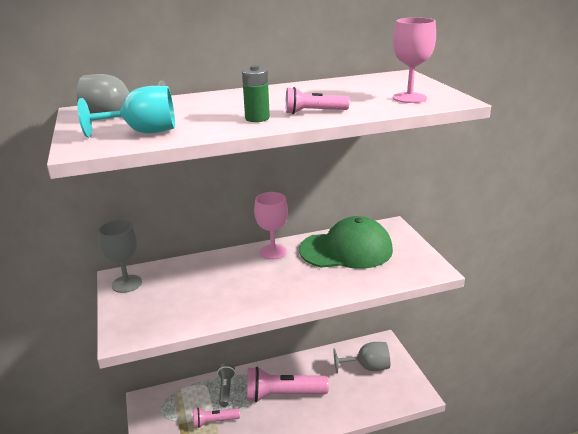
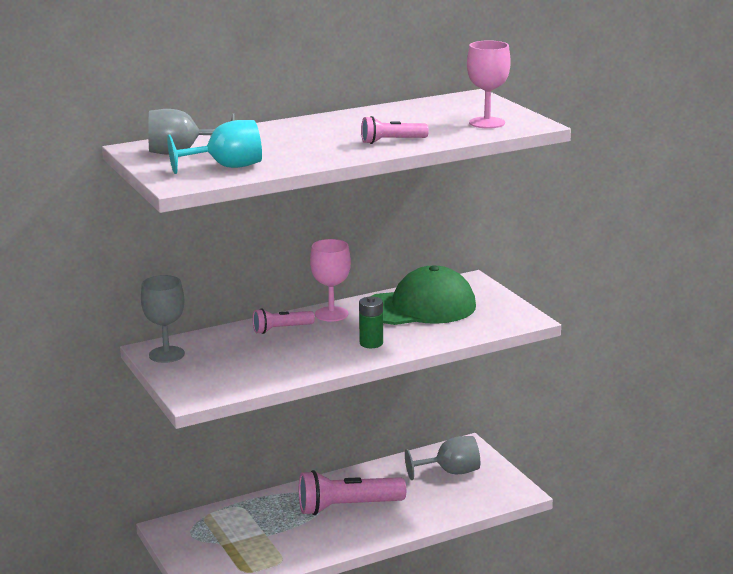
camera: 10 degrees left, 5 degrees down
(214, 421) = (267, 539): pink flashlight -> pink flashlight (281, 329)
(226, 389) = (271, 508): grey flashlight -> none
(257, 118) = (336, 149): green battery -> green battery (371, 343)

